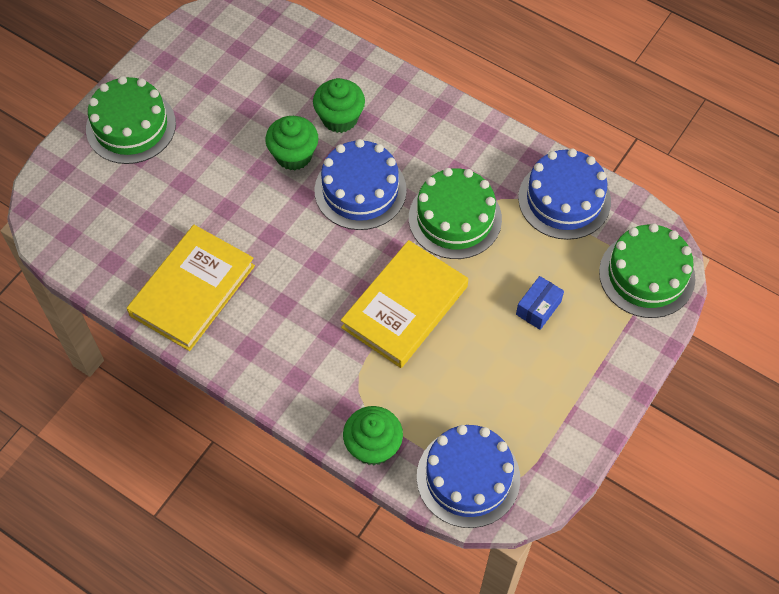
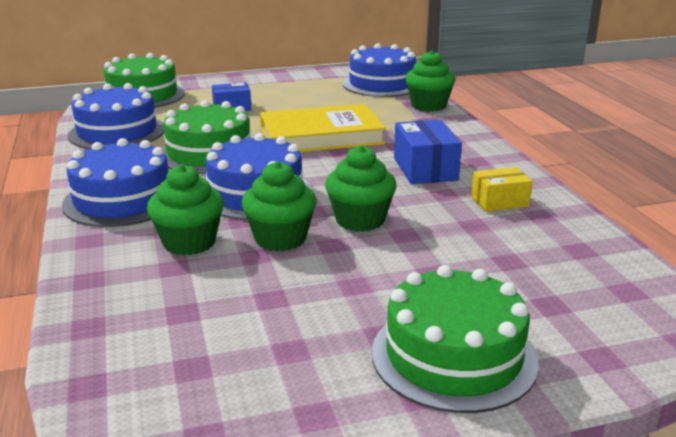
camera: 140 degrees left, 35 degrees down
(192, 290) = (499, 202): yellow book -> yellow box
(265, 205) = (360, 220): none -> green cupcake
(277, 305) = (425, 169): none -> blue box
(432, 127) = (122, 200): none -> blue cake

